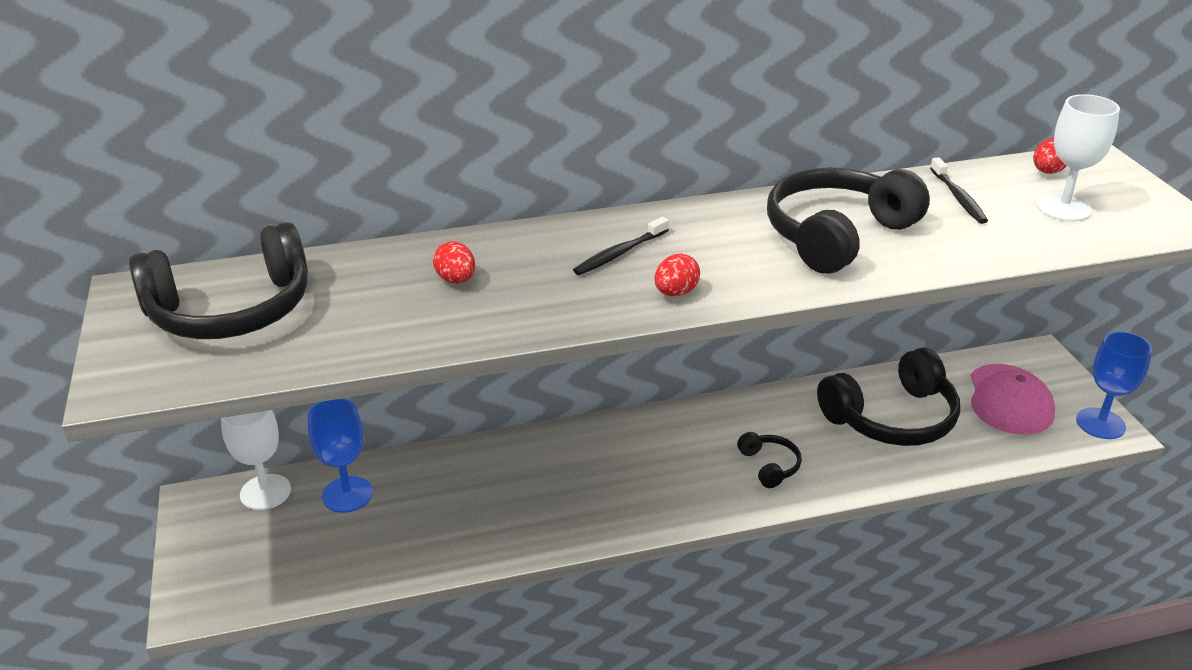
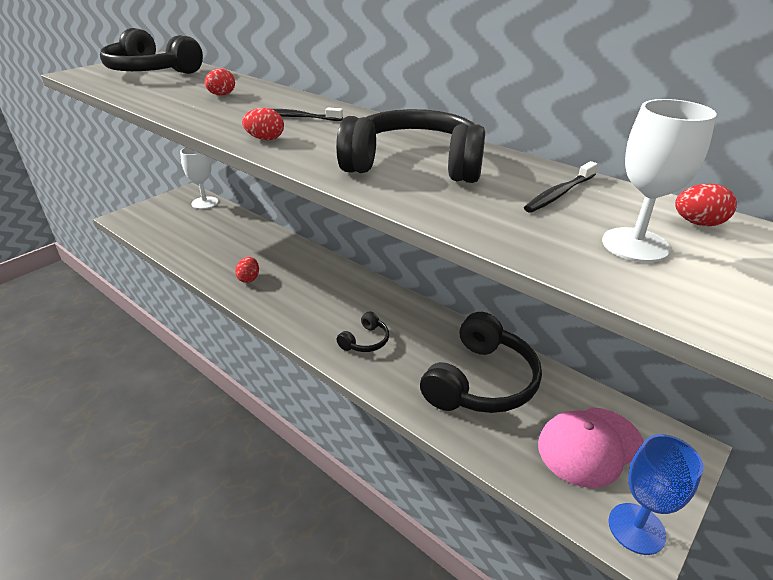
camera: 55 degrees right, 0 degrees up
(347, 494) = (219, 221): blue goblet -> none
(550, 514) = (249, 278): none -> red egg
(892, 418) = (481, 381): black headphones -> black headphones turned 90 degrees counterclockwise

